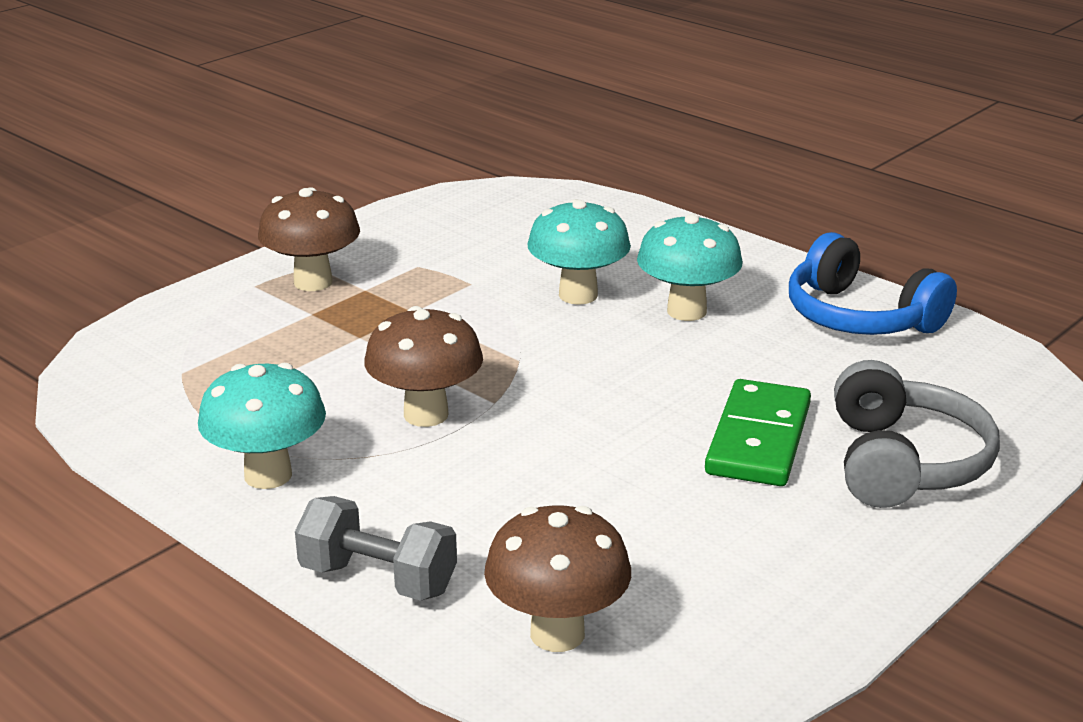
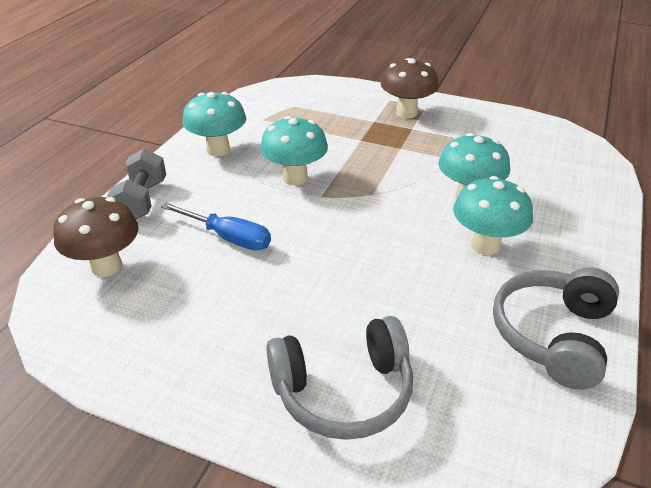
camera: 70 degrees right, 10 degrees up
(426, 414) = (295, 178): brown mushroom -> turquoise mushroom
(550, 501) = (228, 237): none -> blue screwdriver
(759, 439) = (336, 309): green domino -> none
(859, 317) = (553, 335): blue headphones -> grey headphones

